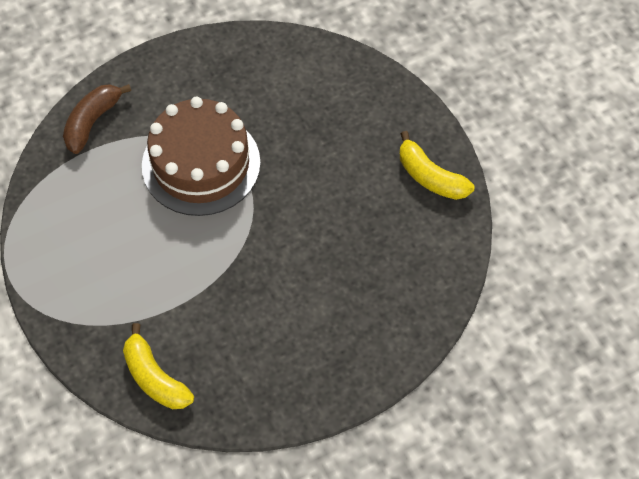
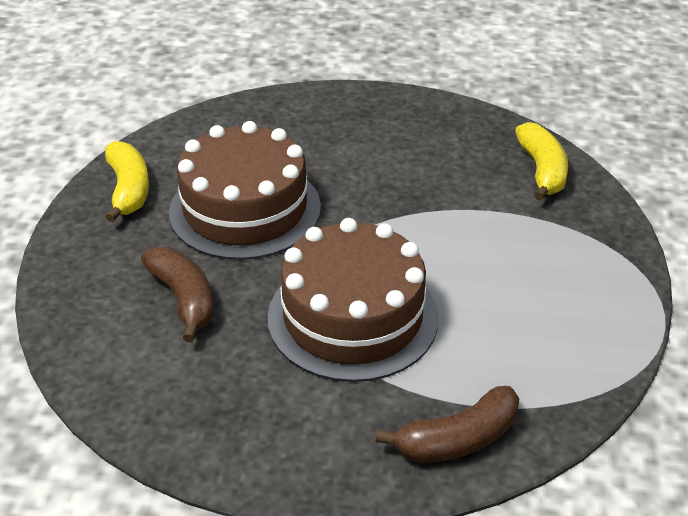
camera: 145 degrees left, 20 degrees down
(309, 119) = (184, 299): none -> brown banana
(338, 207) = (245, 209): none -> brown cake

